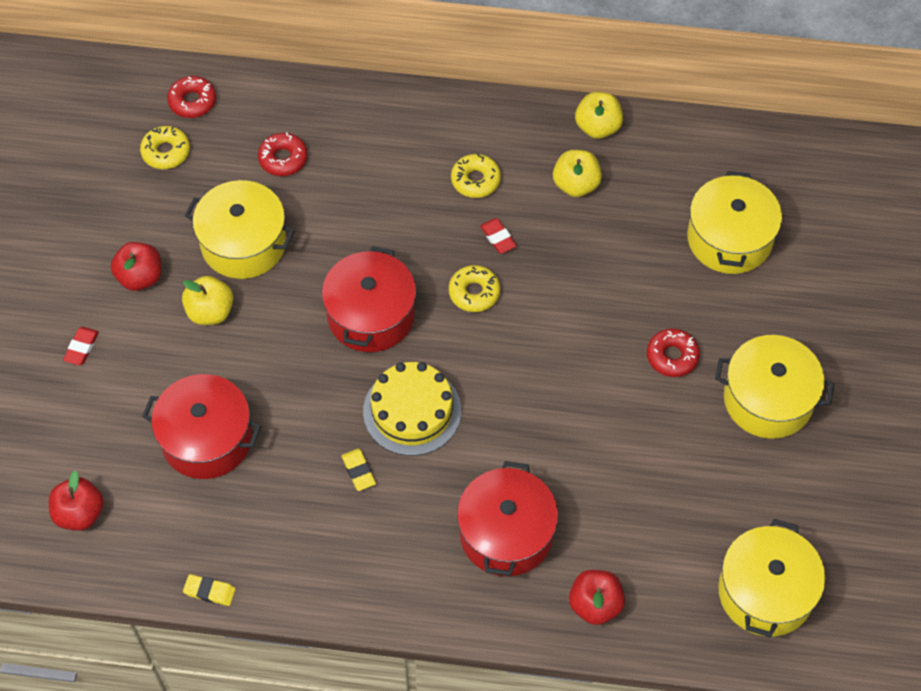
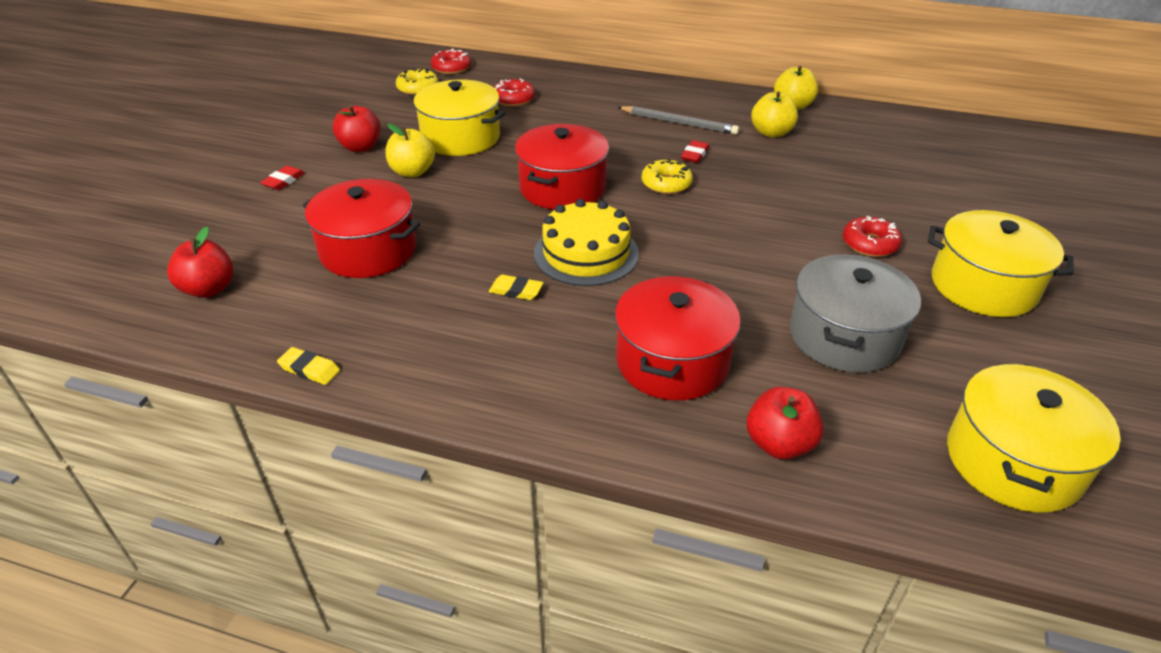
camera: 10 degrees right, 20 degrees down
(358, 471) = (516, 291): yellow eraser -> yellow eraser turned 60 degrees counterclockwise
(475, 180) = (679, 123): yellow donut -> grey pencil
(498, 238) = (694, 155): red eraser -> red eraser turned 45 degrees clockwise
(646, 481) = (844, 336): none -> grey pot
(729, 238) = (923, 175): yellow pot -> none

